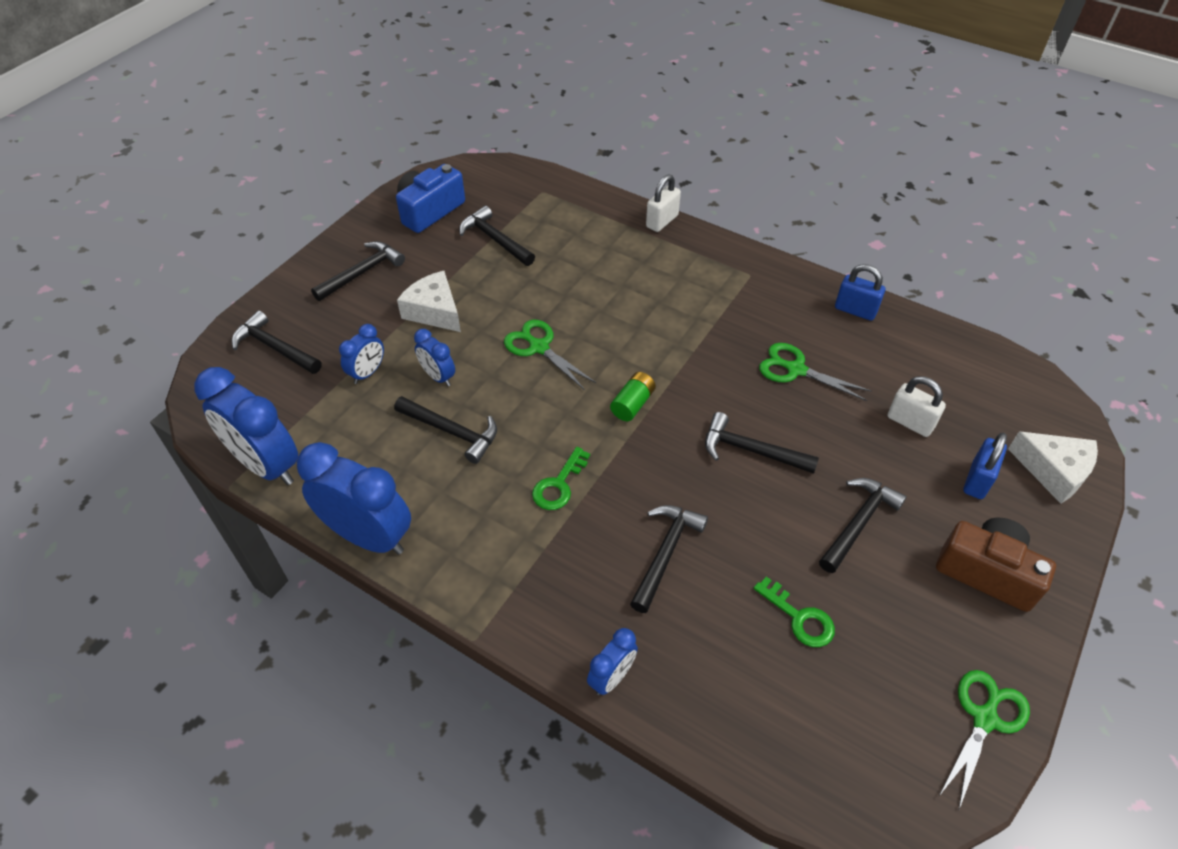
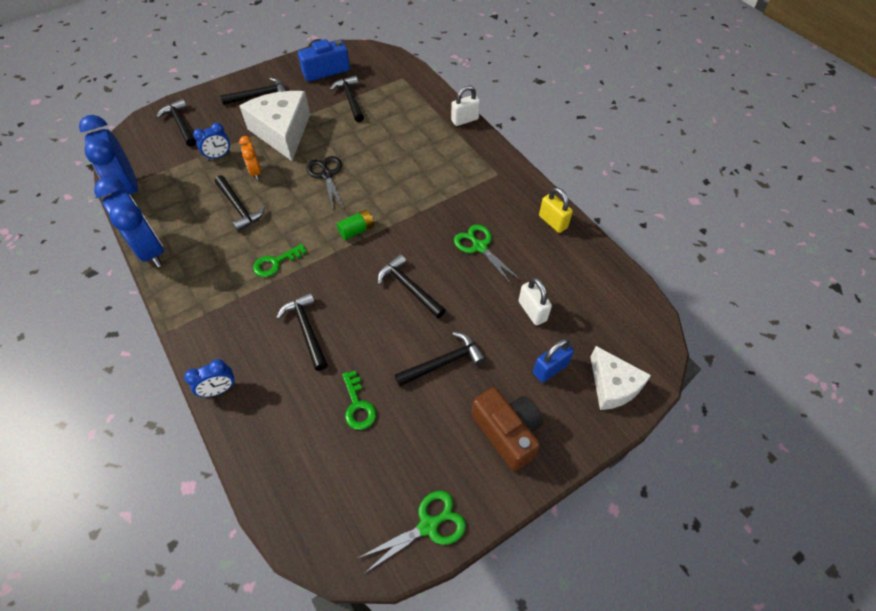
camera: 25 degrees right, 5 degrees up
(434, 311) = (282, 132): white cheese -> white cheese, size x1.62
(438, 376) = (255, 172): blue clock -> orange clock
(539, 347) = (327, 175): green scissors -> black scissors
(665, 553) = (306, 330): black hammer -> black hammer turned 75 degrees counterclockwise
(855, 310) = (553, 222): blue padlock -> yellow padlock

